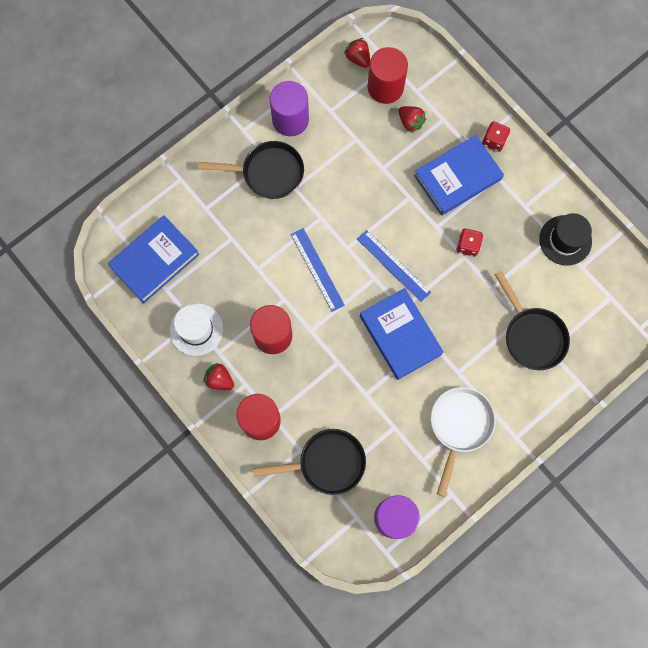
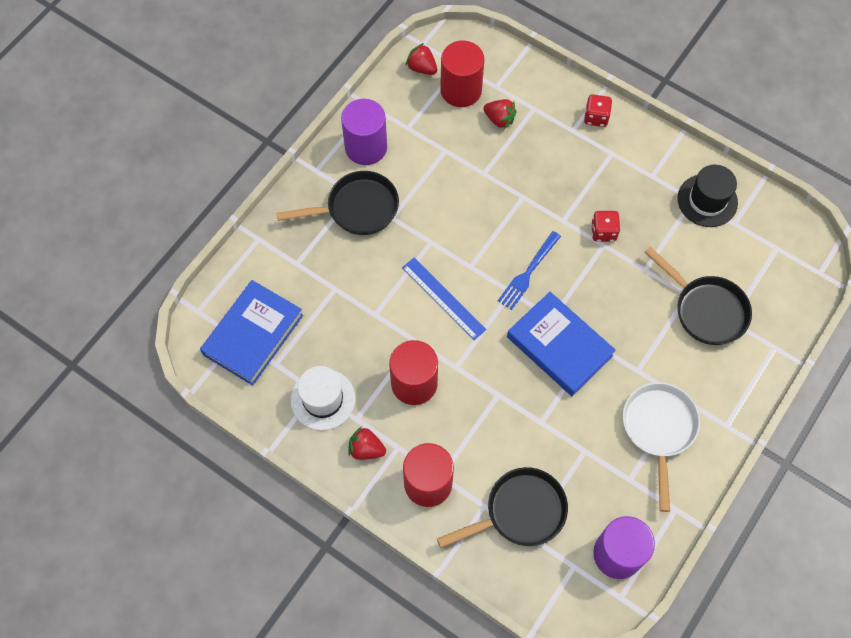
camera: 15 degrees left, 10 degrees down
(393, 265) = (528, 273): blue ruler -> blue fork
(457, 177) = (569, 164): blue book -> none

